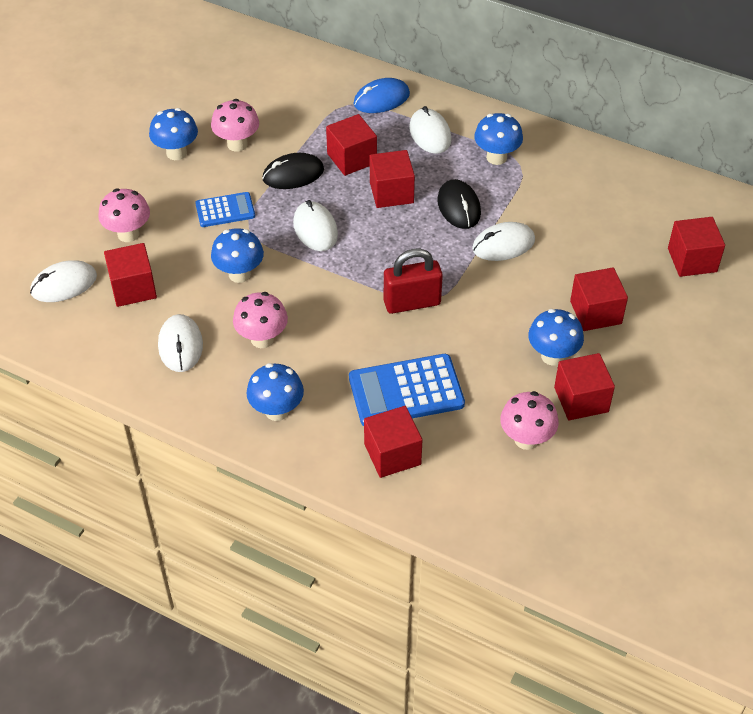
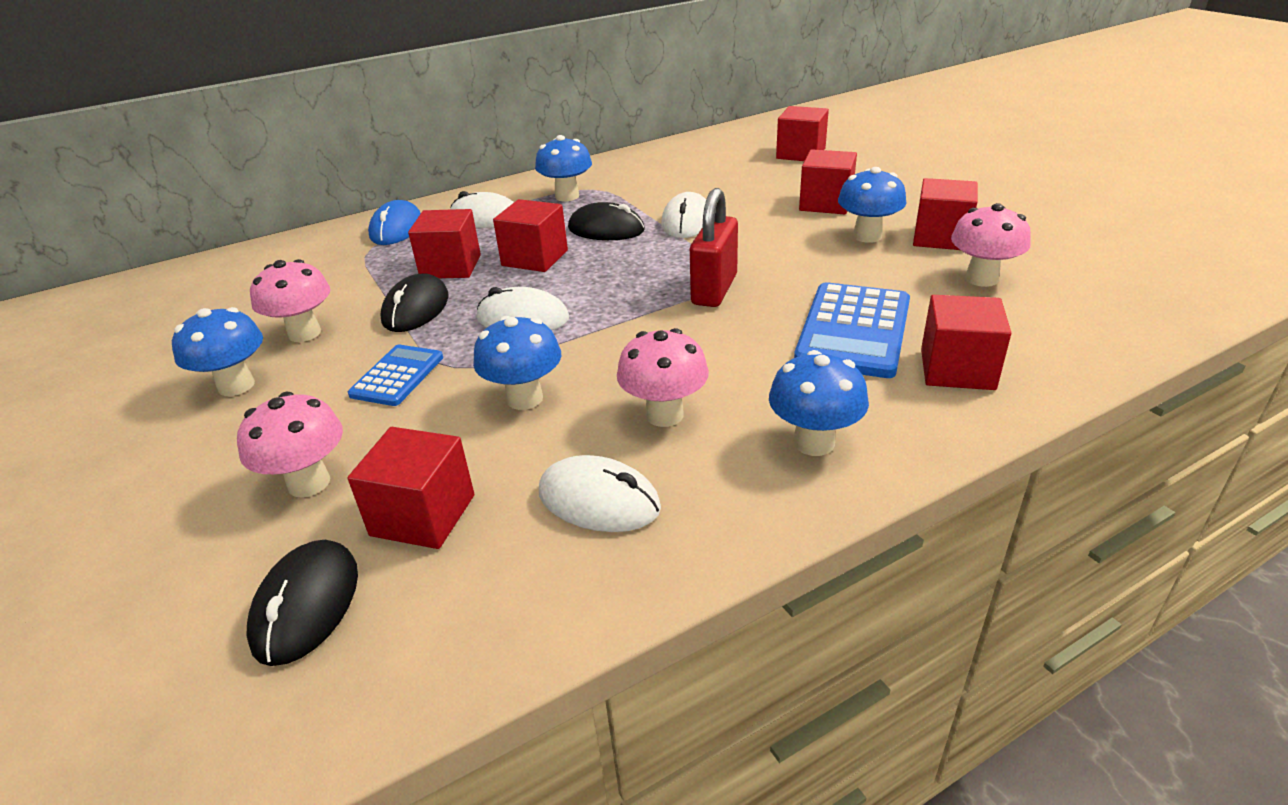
camera: 55 degrees left, 15 degrees down
(64, 284) = (306, 605): white mouse -> black mouse

